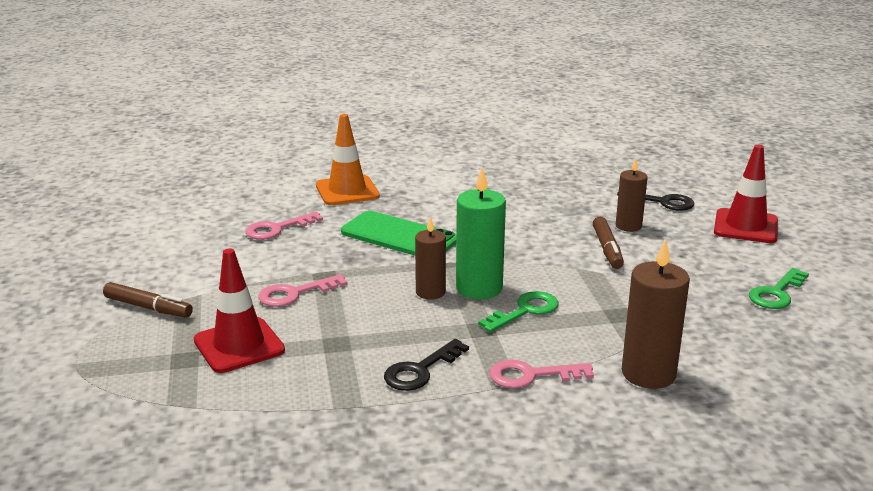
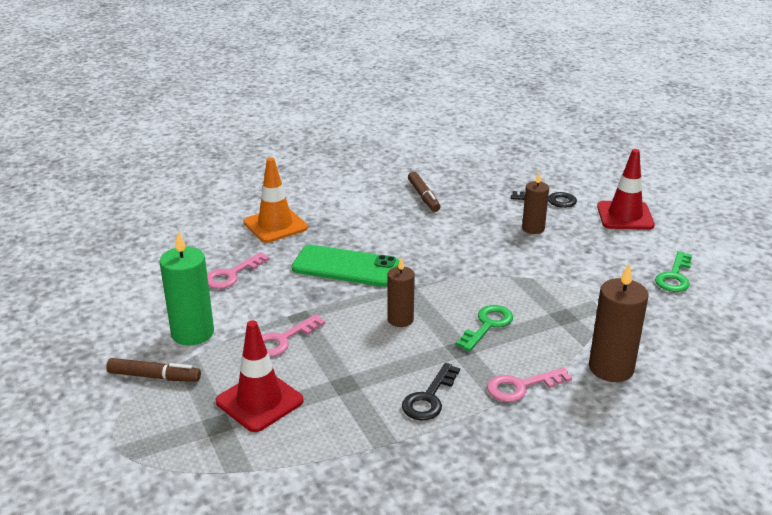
camera: 15 degrees left, 5 degrees up
(479, 288) = (439, 309): green candle -> green candle (192, 333)
(607, 249) = (526, 254): brown marker -> brown marker (423, 196)

